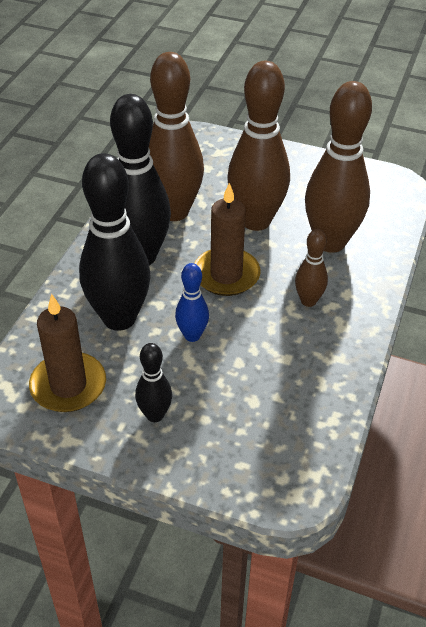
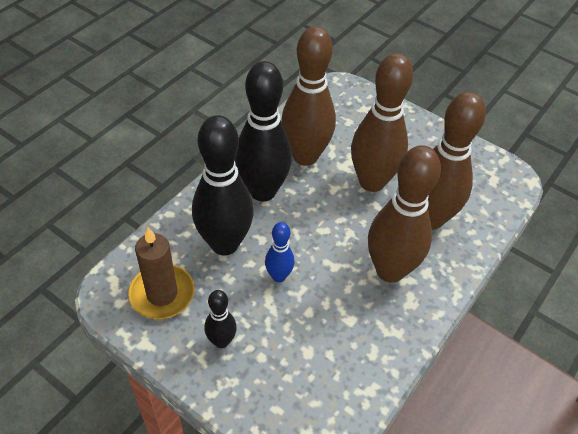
camera: 15 degrees right, 5 degrees up
(226, 275) = (328, 227): brown candle -> none
(308, 301) = (390, 270): brown bowling pin -> brown bowling pin, size x2.07

